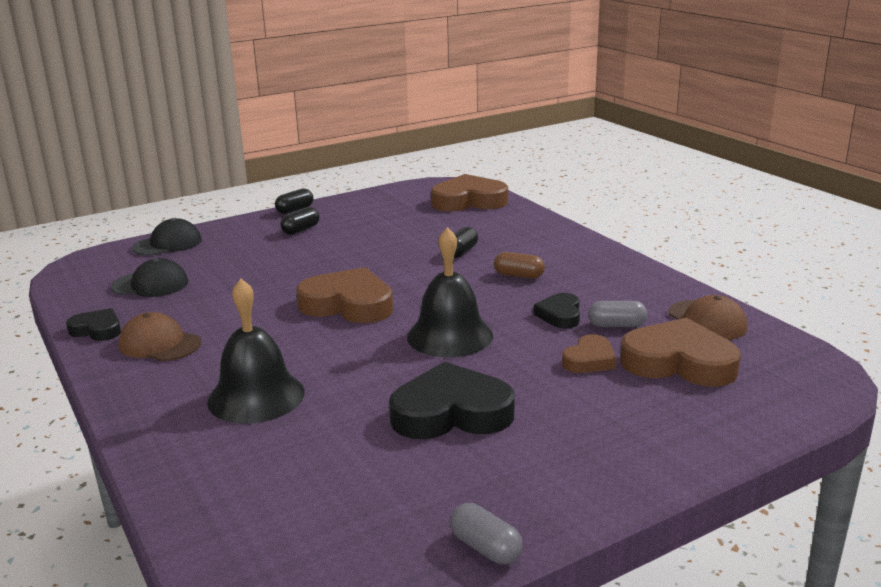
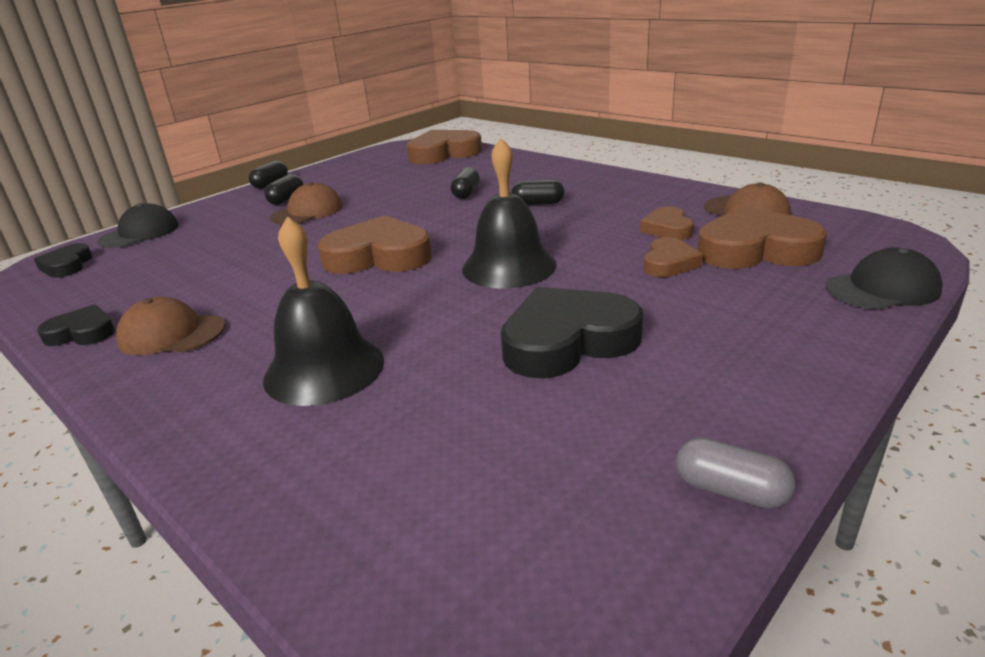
camera: 15 degrees left, 5 degrees up
(150, 284) = (134, 275): black cap -> black cap (882, 288)
(312, 247) = (307, 212): none -> brown cap
(519, 276) = (538, 203): brown capsule -> black capsule
(560, 315) = (605, 229): black heart -> black heart (67, 265)
(616, 325) = (667, 229): grey capsule -> brown heart

